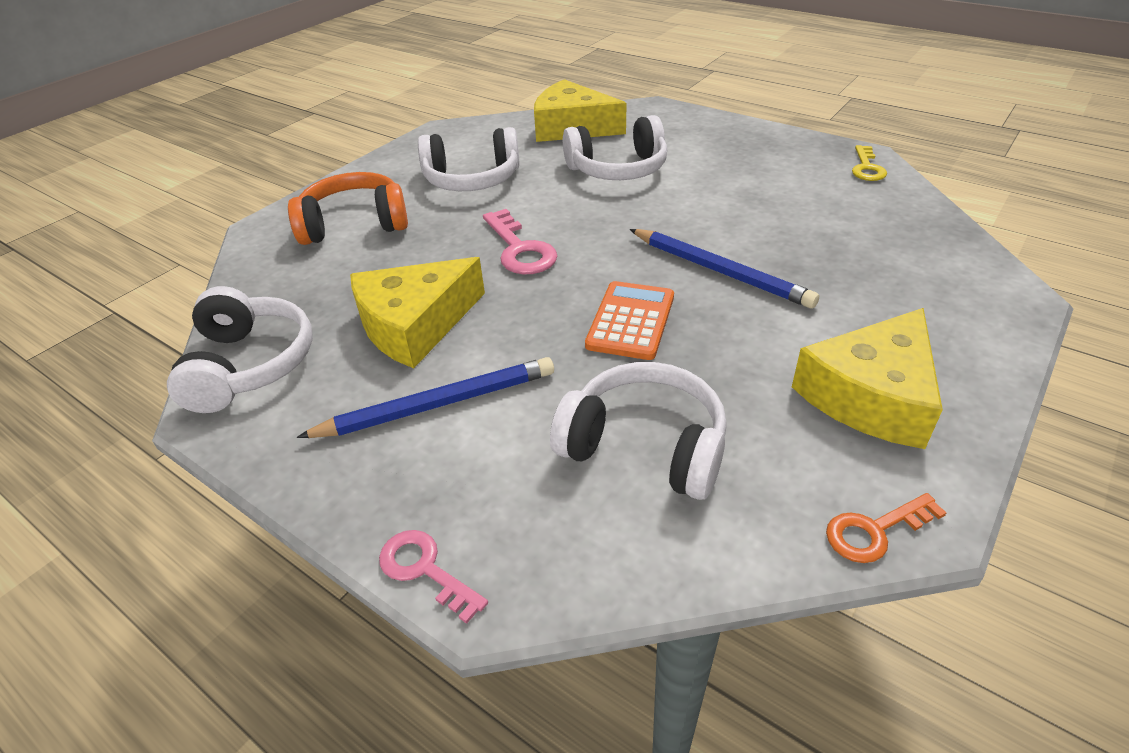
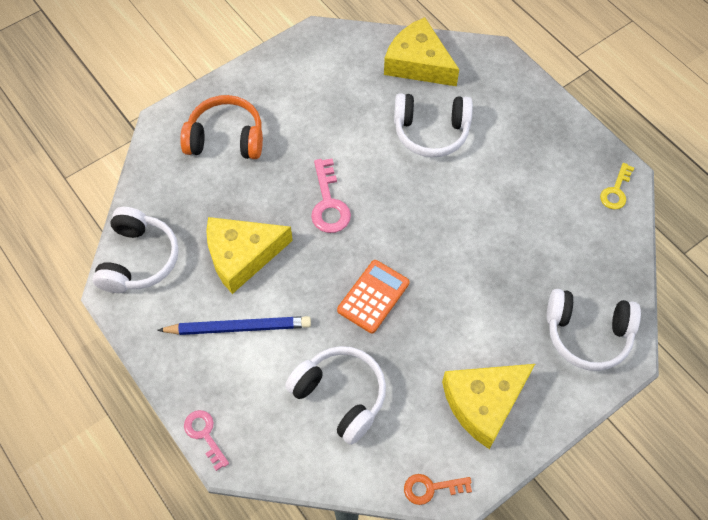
camera: 15 degrees right, 20 degrees up
(472, 179) = (321, 110): white headphones -> white headphones (587, 334)
(720, 271) = (450, 269): blue pencil -> none

